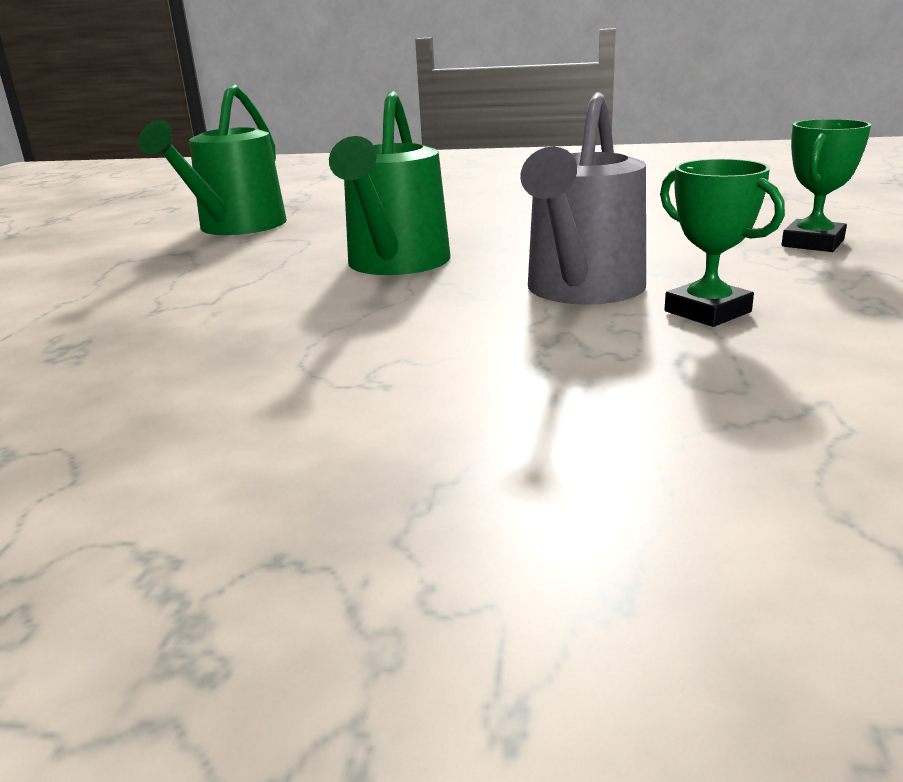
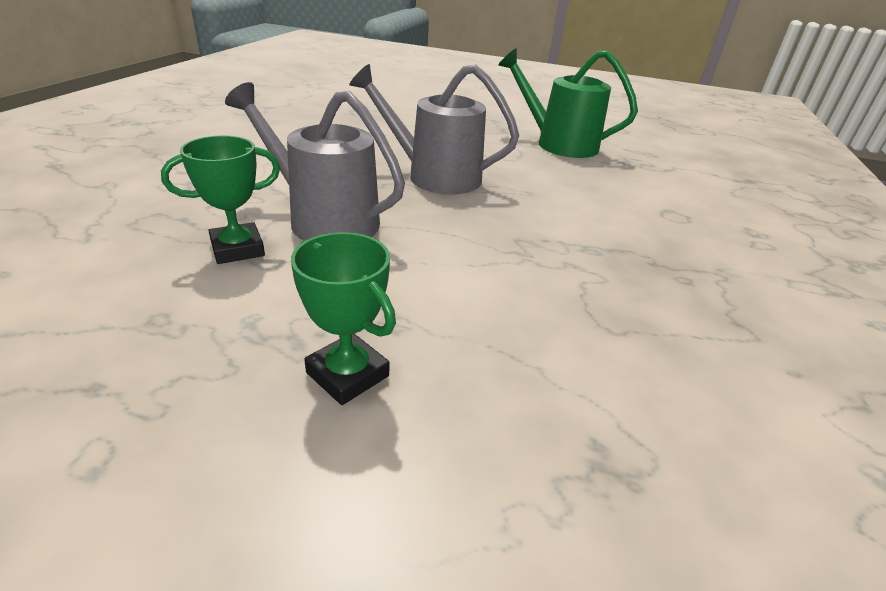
camera: 95 degrees right, 10 degrees up
(396, 264) = (435, 176): green watering can -> grey watering can

